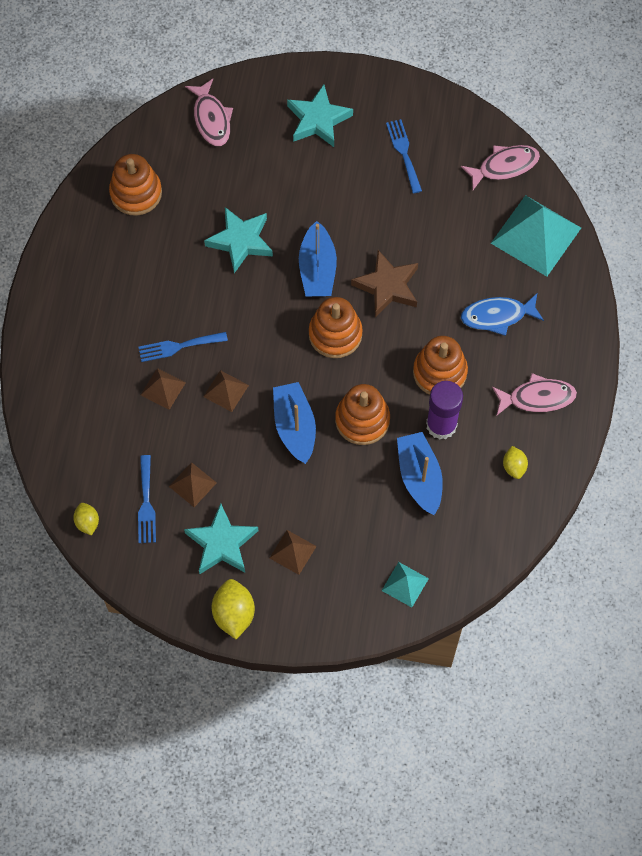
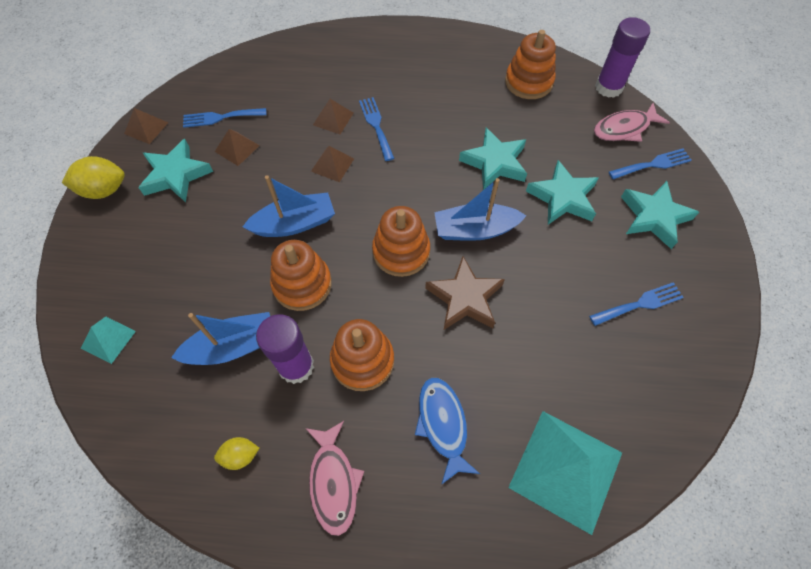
camera: 85 degrees right, 5 degrees down
(87, 522) = (206, 81): yellow lemon -> none
(154, 120) = (608, 87): none -> purple glue stick
(258, 105) = (653, 164): none -> blue fork
(289, 189) = (562, 197): none -> turquoise star
(292, 552) = (159, 232): brown pyramid -> brown pyramid (146, 128)
(504, 166) = (656, 423): pink fish -> none

